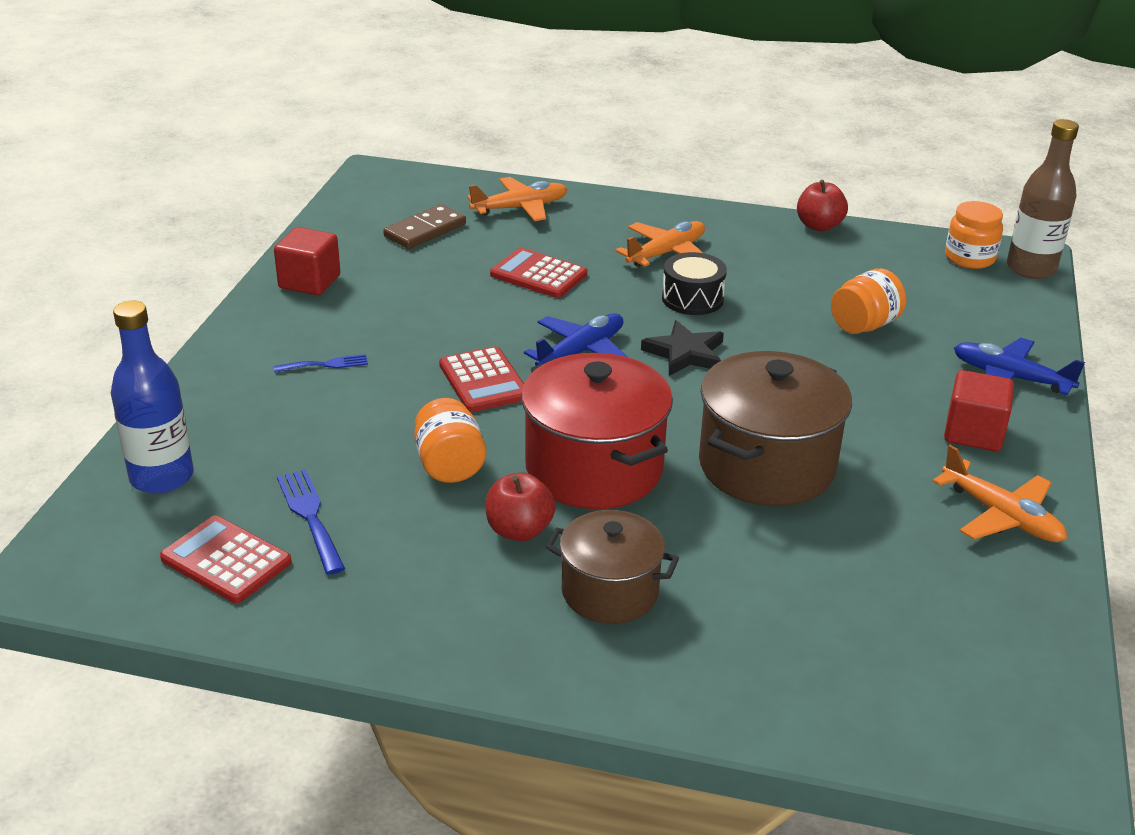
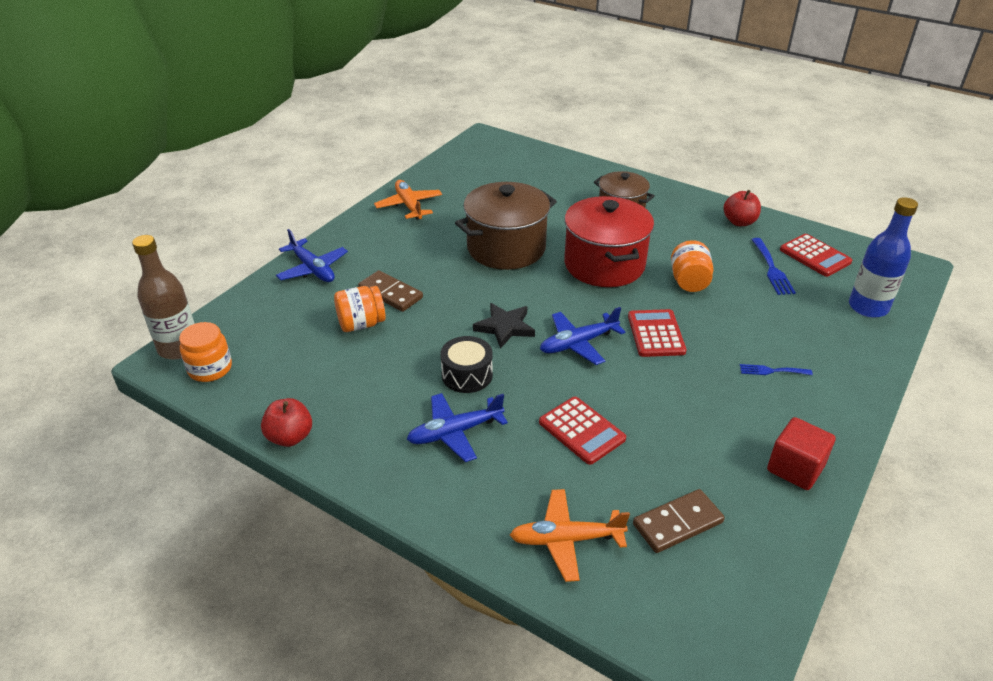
camera: 160 degrees left, 5 degrees up
(519, 530) = (657, 242): red apple -> red apple (739, 222)
(666, 253) = (455, 432): orange plane -> blue plane
(869, 366) = (390, 293): none -> brown domino
(973, 433) = (375, 243): red cube -> none

